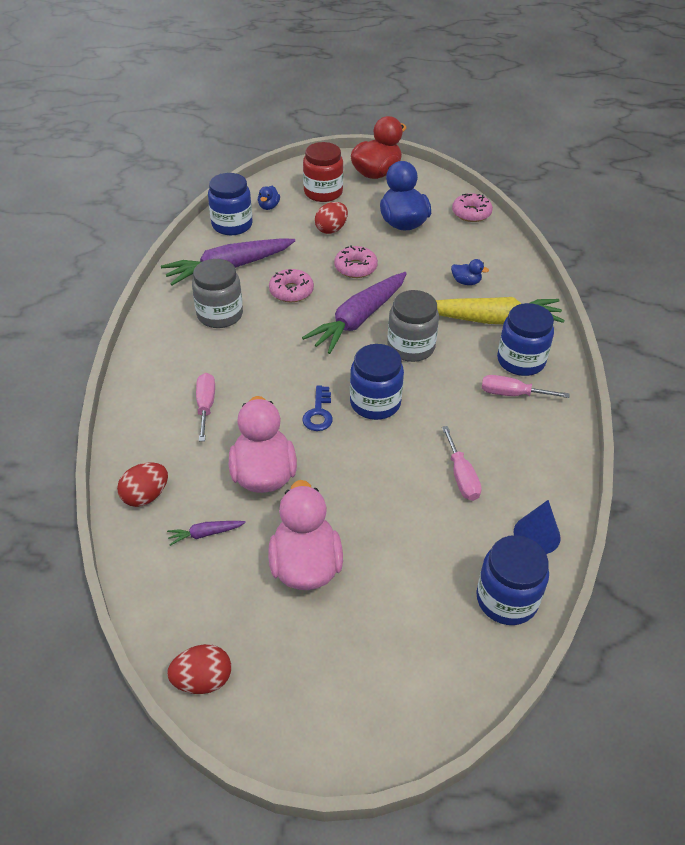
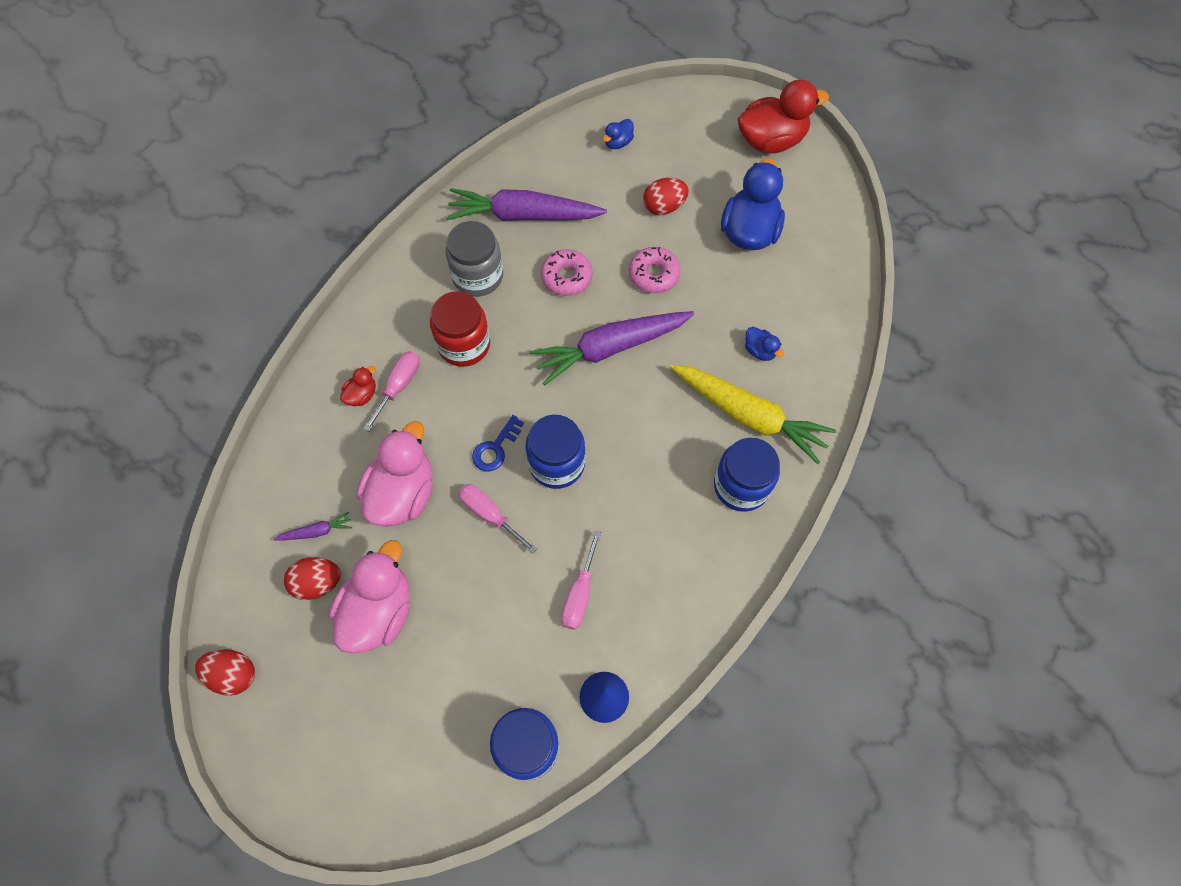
camera: 30 degrees right, 20 degrees up
(146, 496) = (291, 463): red egg -> red egg (318, 583)
(177, 424) = (362, 395): none -> red duck
(205, 534) = (316, 531): purple carrot -> purple carrot turned 150 degrees clockwise
(232, 225) = (563, 154): blue jar -> none
(323, 192) = (690, 146): red jar -> red jar (464, 344)
(411, 347) = (639, 411): grey jar -> none
(471, 213) = (839, 251): pink donut -> none
(512, 394) = (700, 523): pink screwdriver -> pink screwdriver (489, 514)

